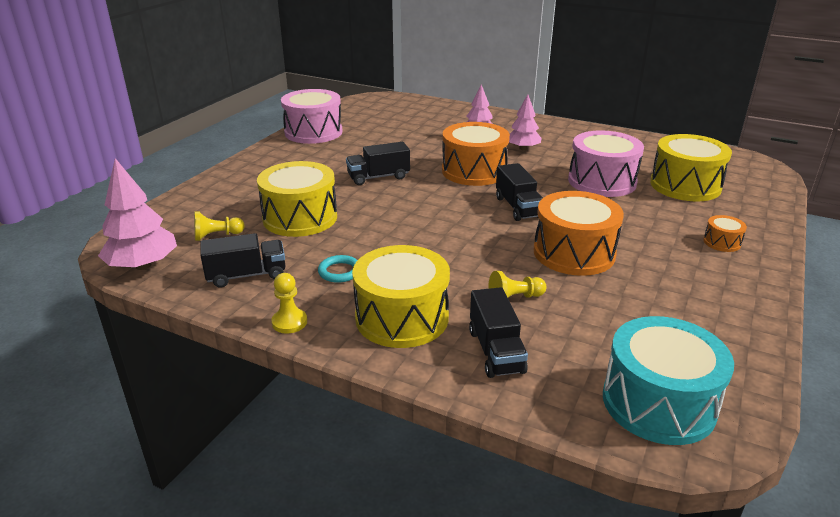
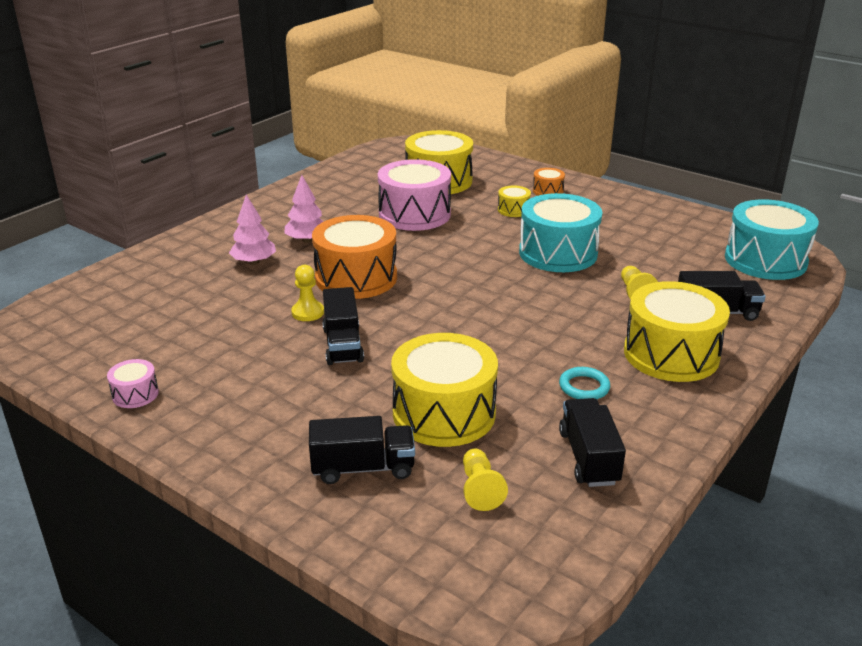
camera: 80 degrees left, 0 degrees up
(143, 265) = (557, 560): pink tree -> none
(289, 322) = (685, 424): yellow pawn -> yellow pawn (308, 312)
(313, 132) = (135, 394): pink drum -> pink drum, size x0.45
(518, 207) = (458, 265): black truck -> black truck (363, 468)
(574, 253) = (558, 253): orange drum -> turquoise drum
(654, 225) = (513, 210): none -> yellow drum

